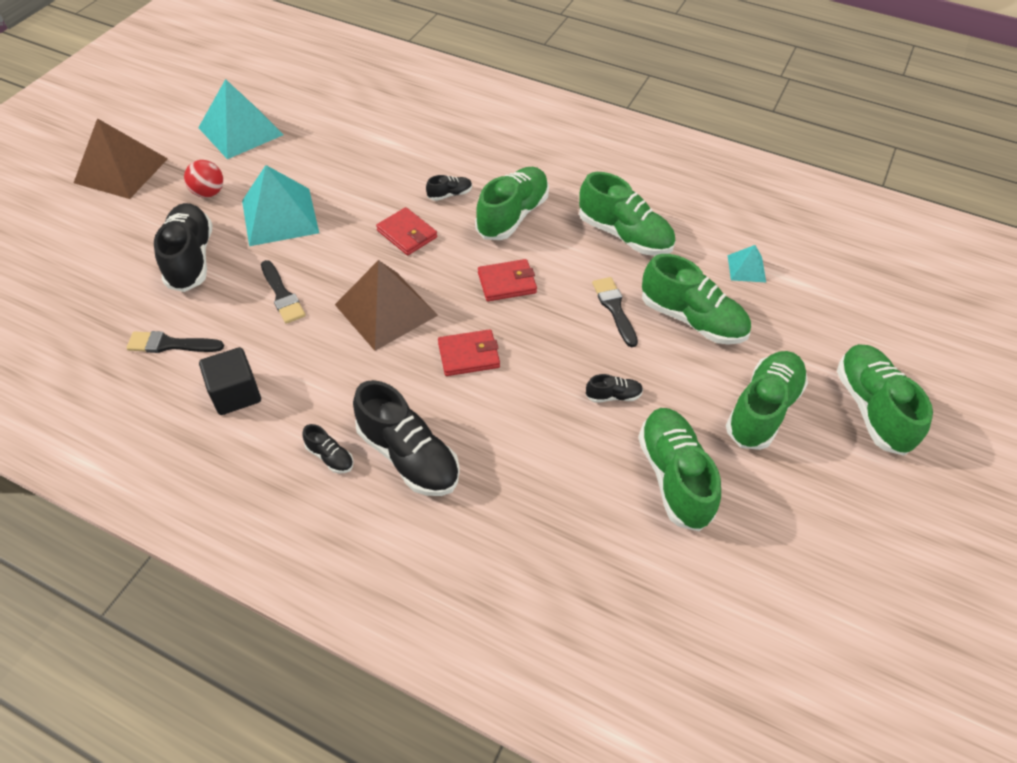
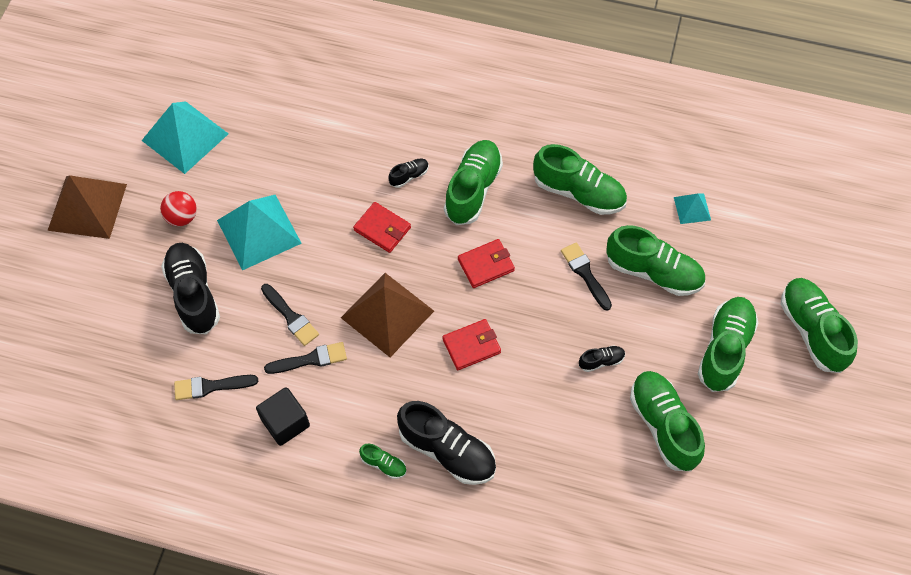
camera: 10 degrees left, 10 degrees up
(287, 337) = (310, 359): none -> black brush
(330, 456) = (384, 464): black shoe -> green shoe

